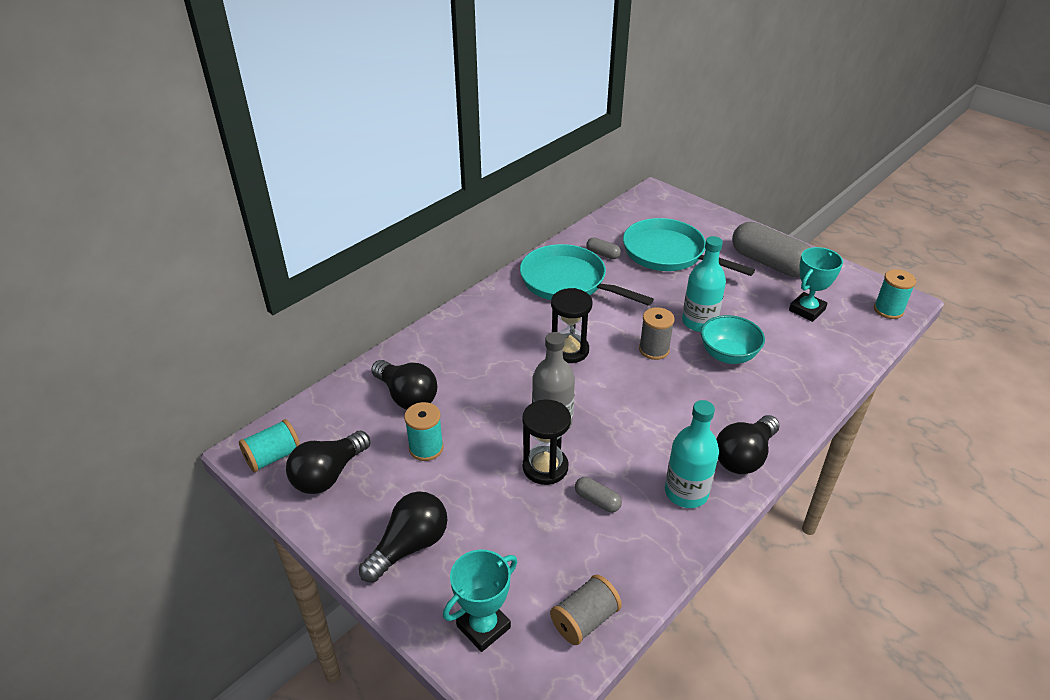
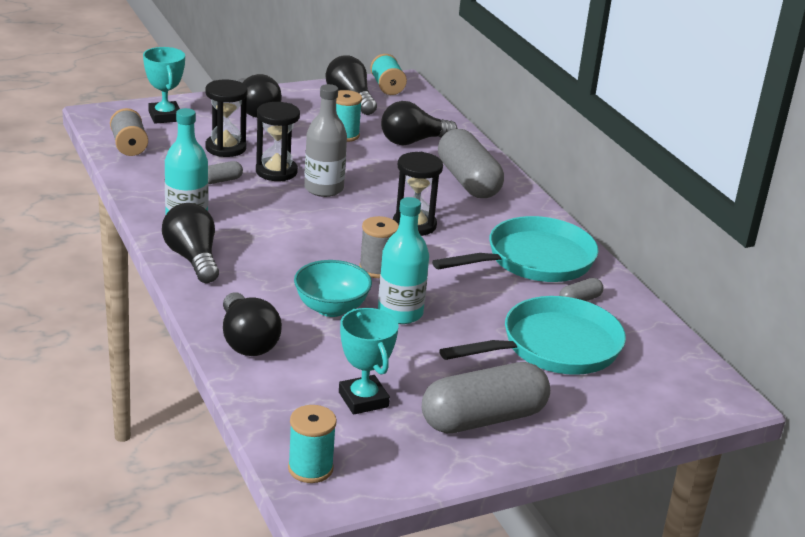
camera: 110 degrees right, 10 degrees down
(465, 342) = (468, 181): none -> grey capsule
(524, 529) = (226, 148): none -> black hourglass
(811, 380) = (247, 341): none -> black light bulb

